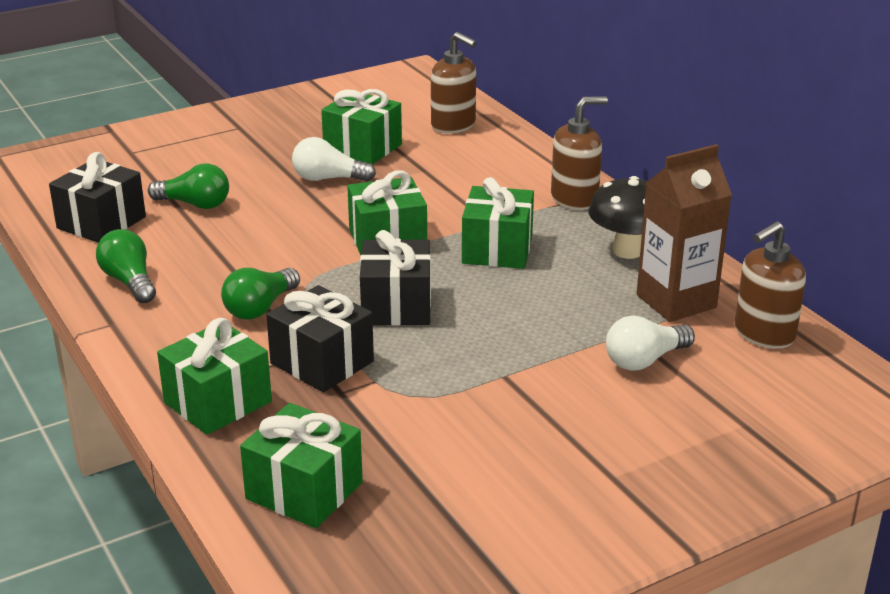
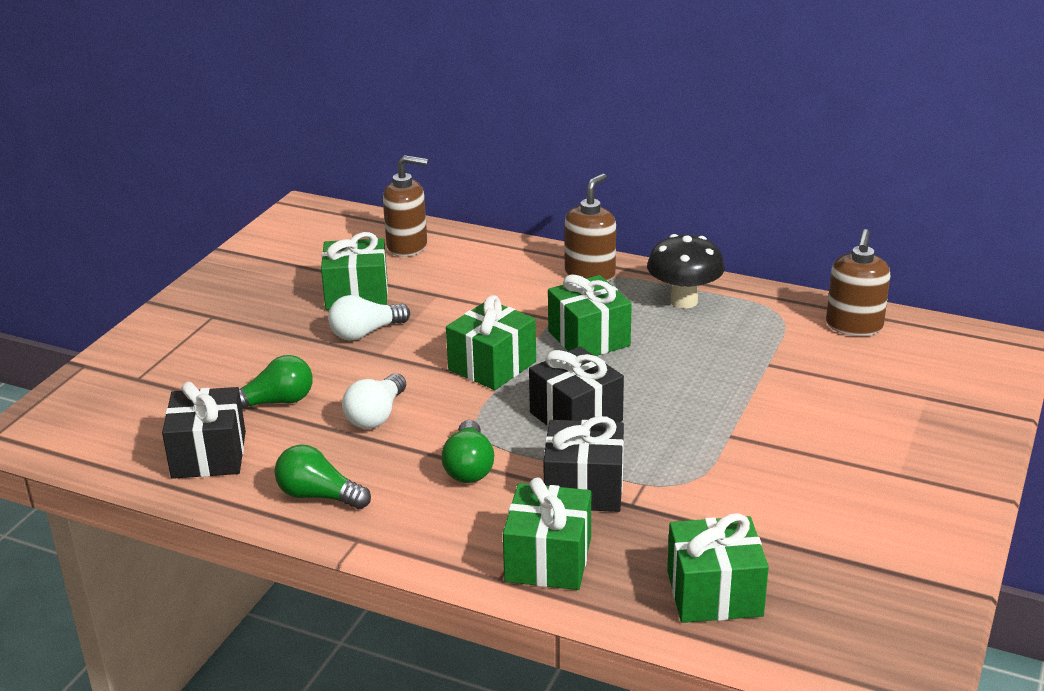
camera: 35 degrees left, 0 degrees up
(645, 360) = (806, 380): white light bulb -> white light bulb (376, 415)
(676, 301) = (768, 326): brown carton -> none

